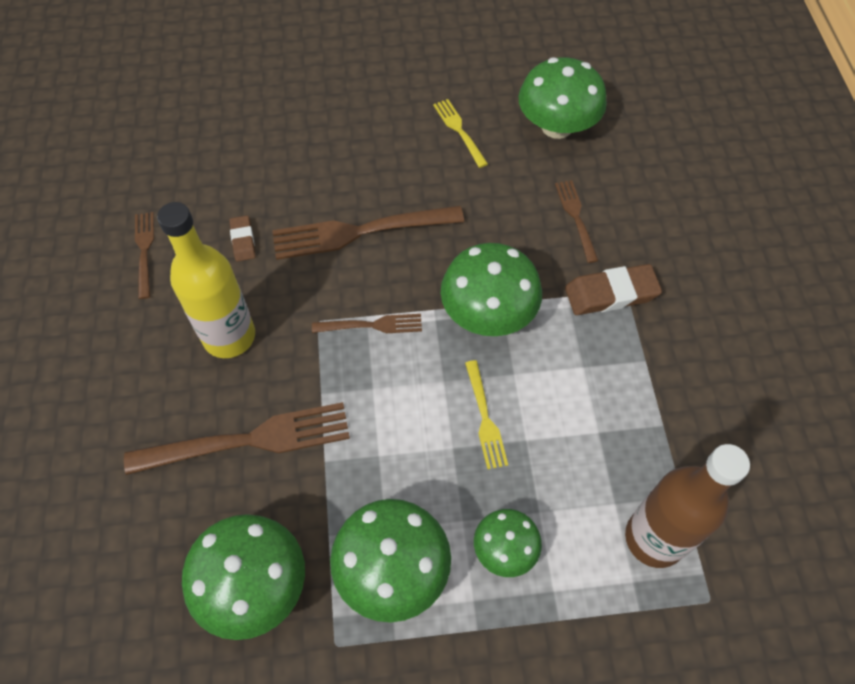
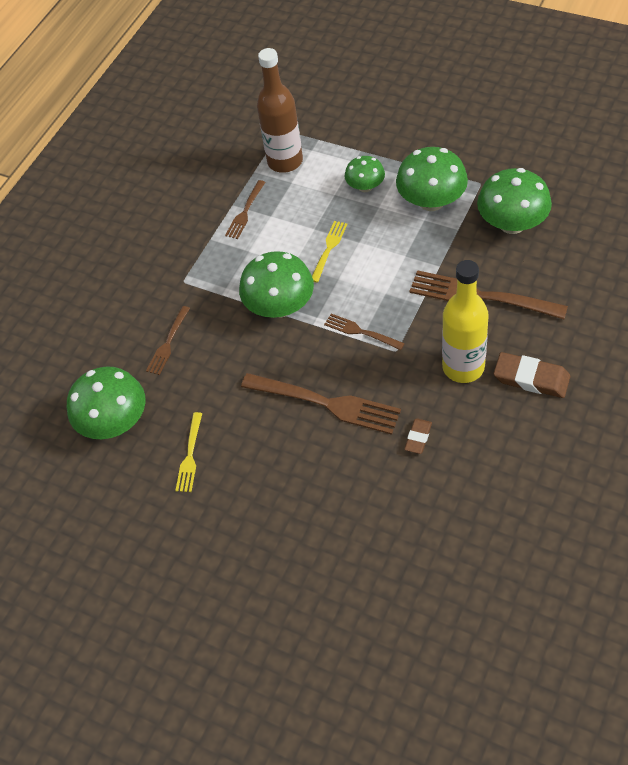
camera: 140 degrees left, 5 degrees down
(144, 251) = (500, 465): brown fork -> brown fork (245, 212)
(611, 293) = (193, 284): brown eraser -> brown eraser (531, 378)

